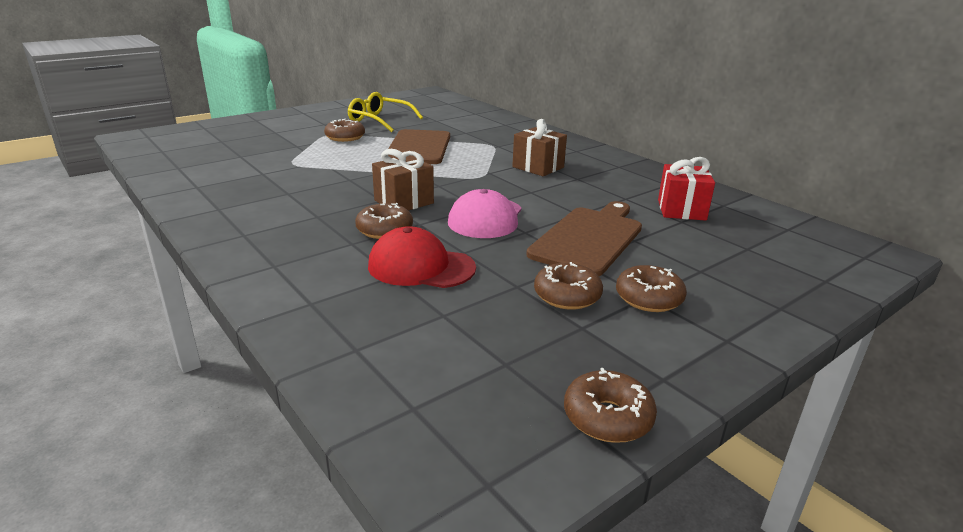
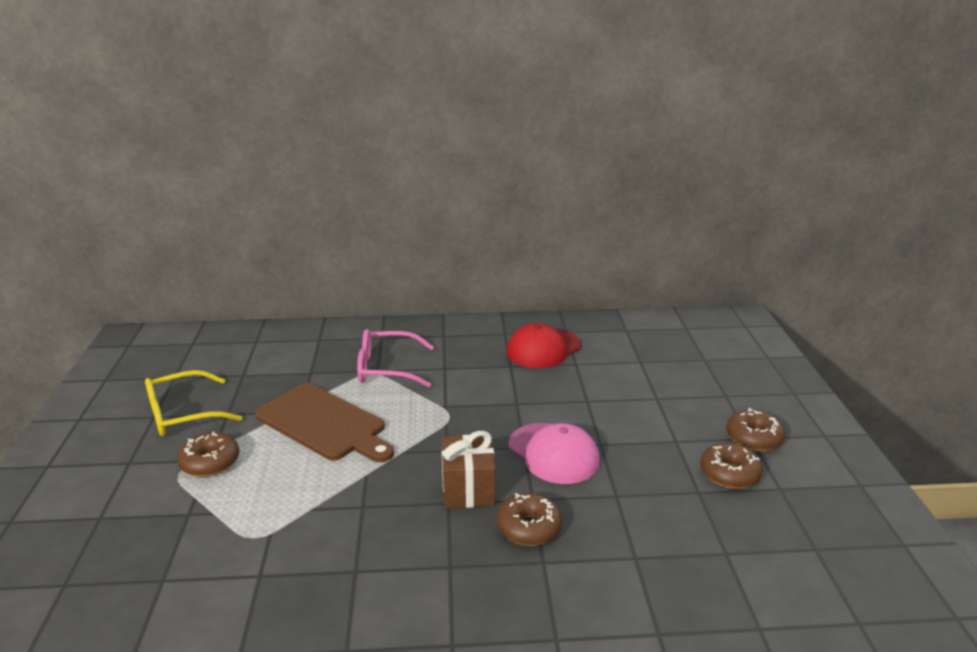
camera: 55 degrees left, 0 degrees up
(421, 267) = (628, 533): red cap -> red cap (543, 349)
(504, 147) = (385, 368): none -> pink glasses
(538, 167) = (462, 373): brown gift -> none
(589, 238) = (639, 418): brown cutting board -> none
(607, 417) = (897, 530): brown donut -> none
(681, 210) = (620, 351): red gift -> none

